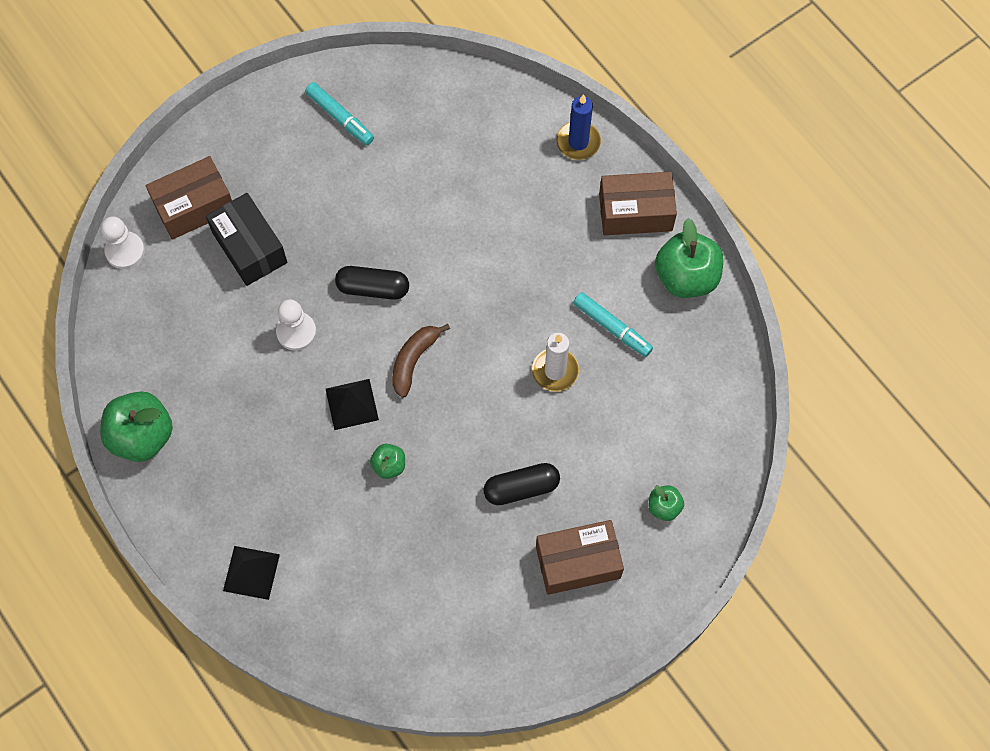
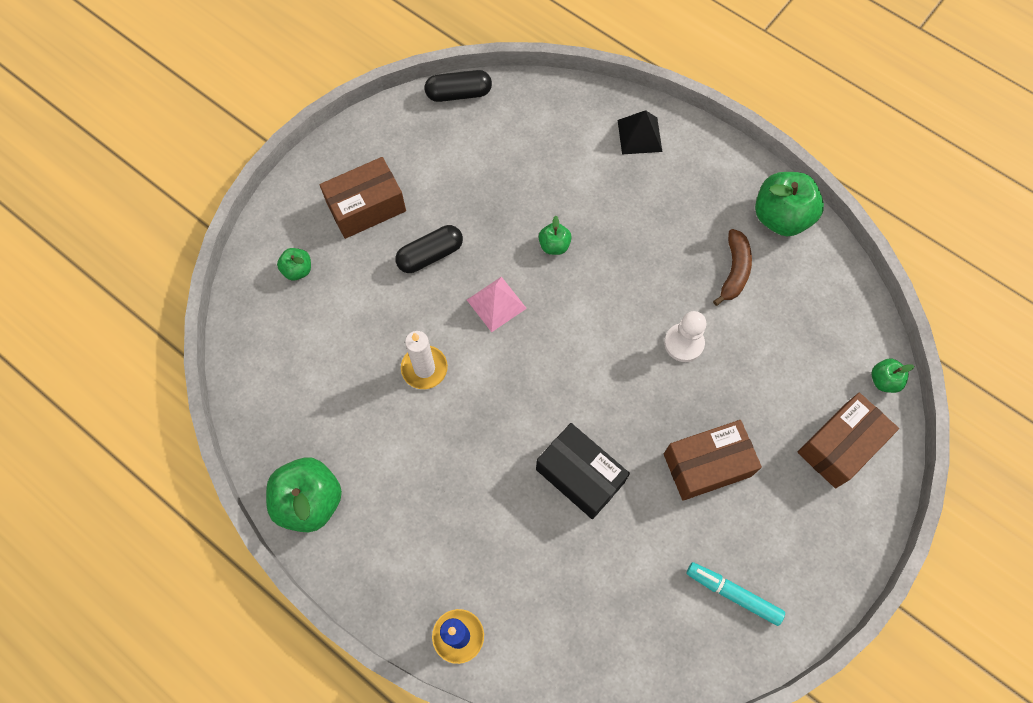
camera: 165 degrees right, 0 degrees up
(125, 251) = (884, 380): white pawn -> green apple
(249, 247) = (765, 416): black box -> black box (580, 475)
(352, 404) = (606, 290): black pyramid -> none
(373, 288) = (626, 405): black capsule -> black capsule (459, 93)
(414, 360) = (562, 344): brown banana -> brown banana (734, 271)
(467, 418) = (496, 304): none -> pink pyramid
(612, 327) = (377, 426): turquoise marker -> none
(635, 212) = (377, 563): brown box -> brown box (707, 465)

